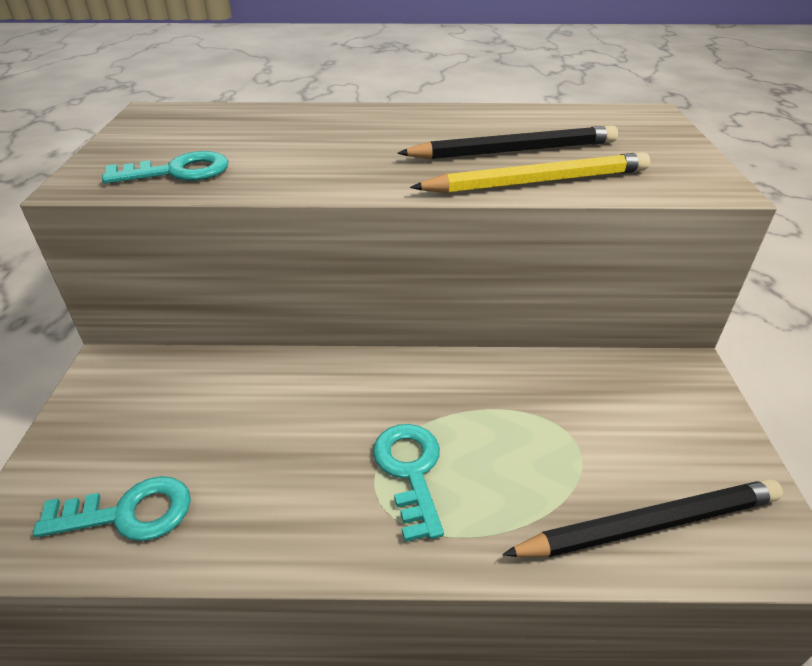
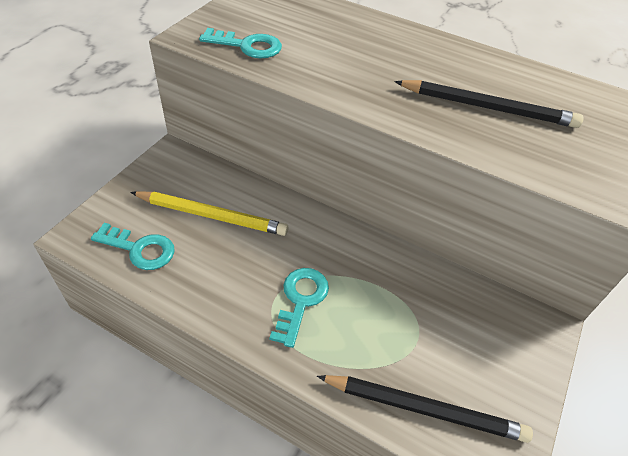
camera: 25 degrees right, 10 degrees up
(537, 181) = (480, 142): yellow pencil -> yellow pencil (212, 216)

